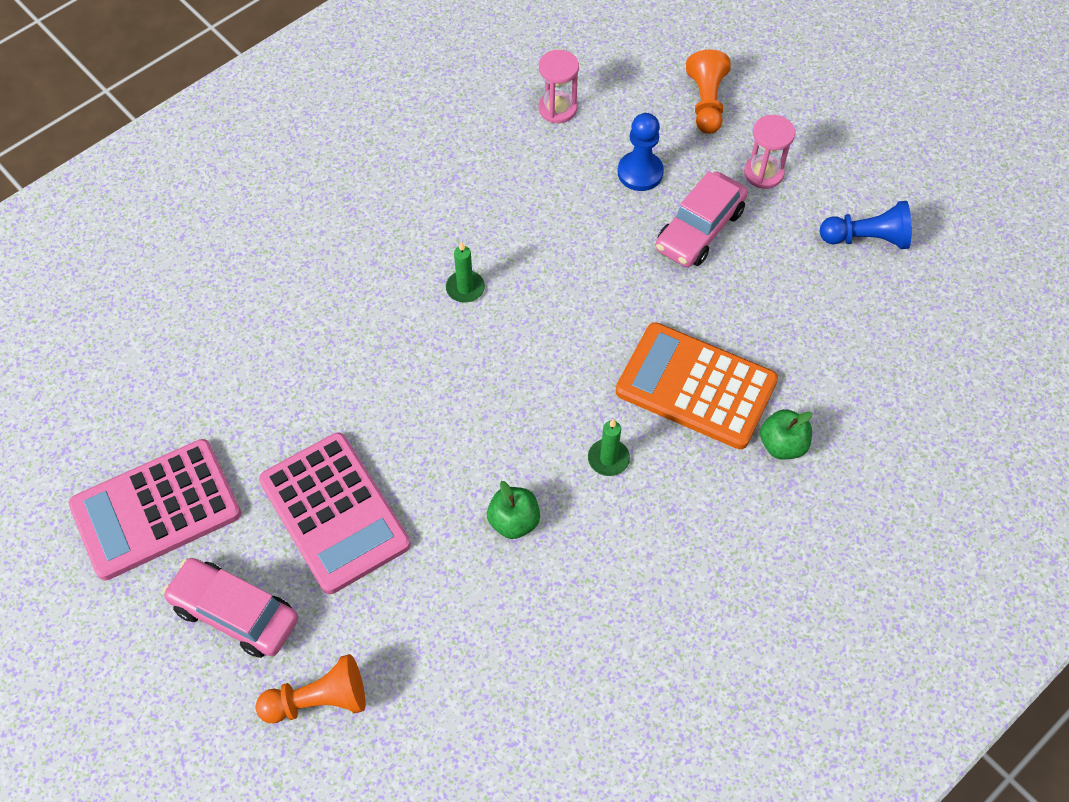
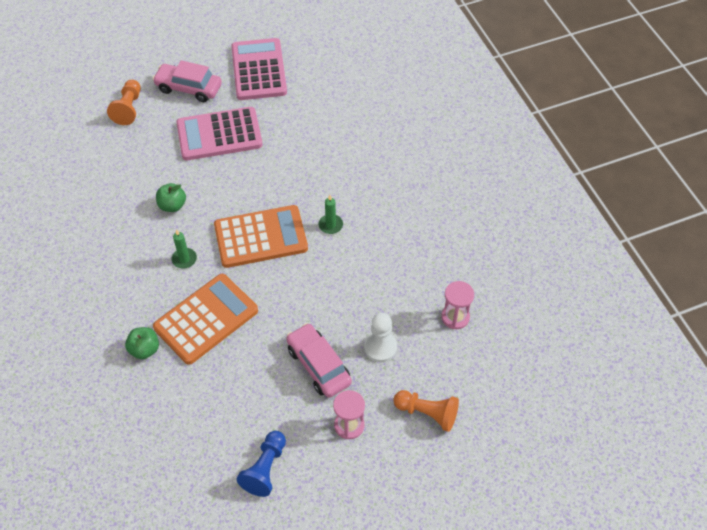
camera: 110 degrees right, 5 degrees down
(235, 613) = (189, 88): pink car -> pink car turned 120 degrees counterclockwise
(524, 370) = (261, 237): none -> orange calculator
(640, 172) = (380, 347): blue pawn -> white pawn

